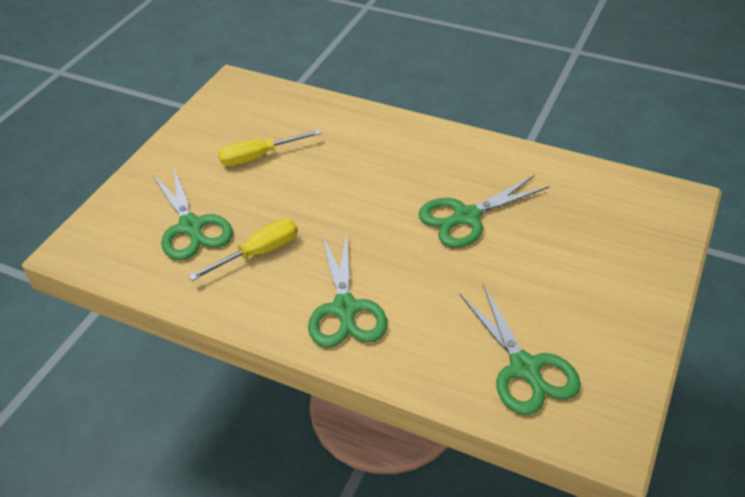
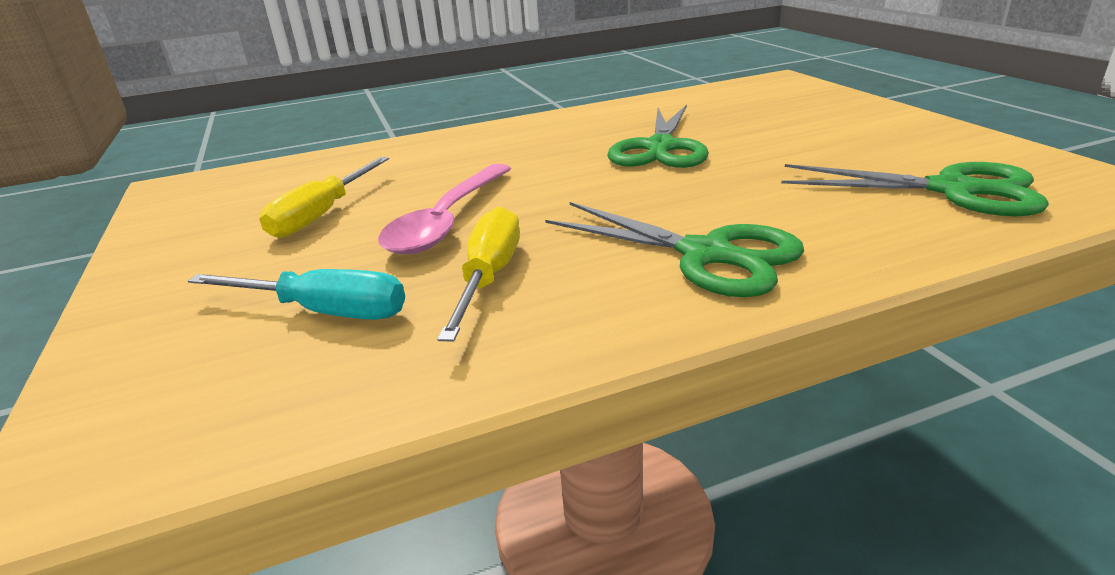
camera: 45 degrees left, 15 degrees down
(191, 227) = (324, 311): green scissors -> turquoise screwdriver
(293, 202) = (447, 221): none -> pink spoon

